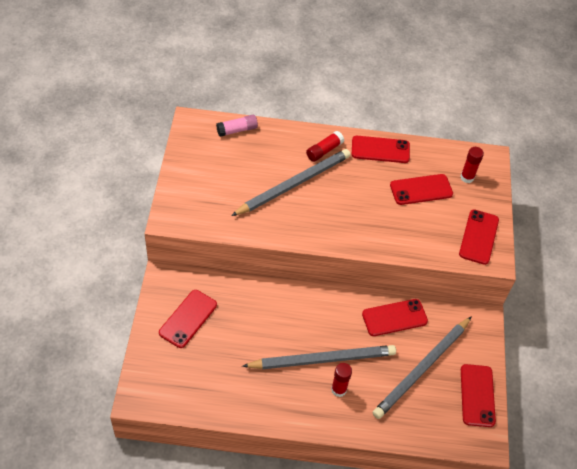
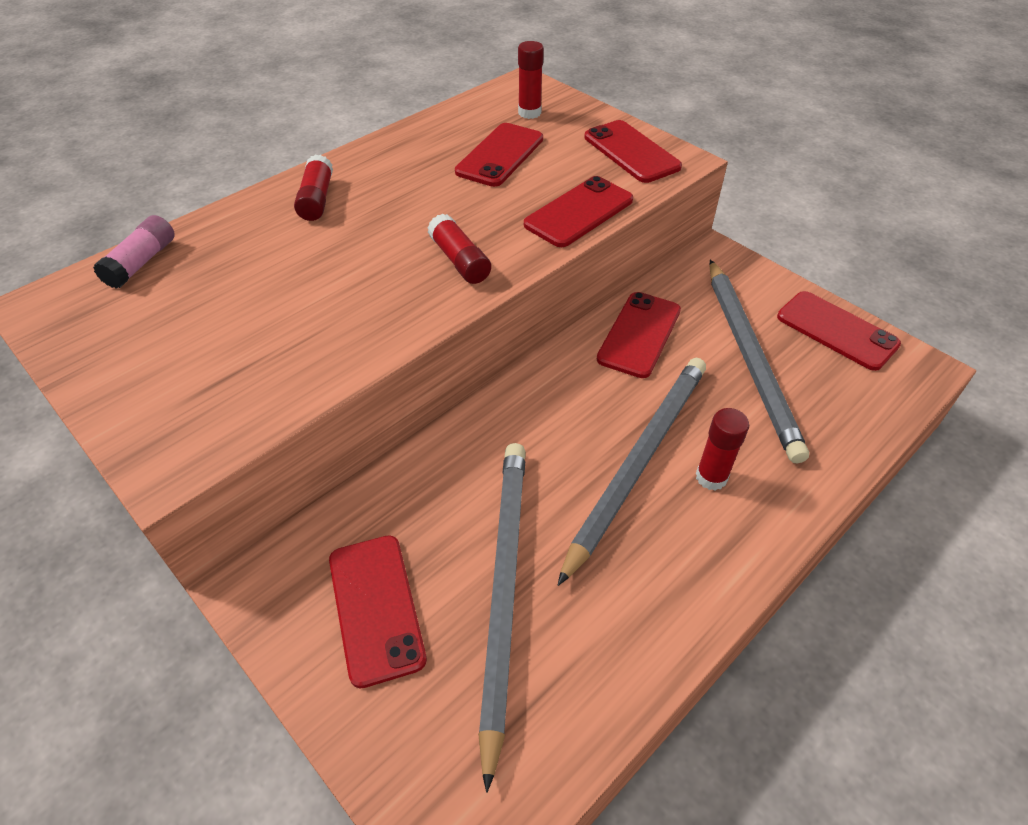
camera: 45 degrees left, 5 degrees down
(294, 184) = (327, 262): grey pencil -> grey pencil (503, 589)
(338, 225) = (459, 260): none -> red glue stick
(380, 150) = (390, 152): red phone -> red phone (579, 212)

